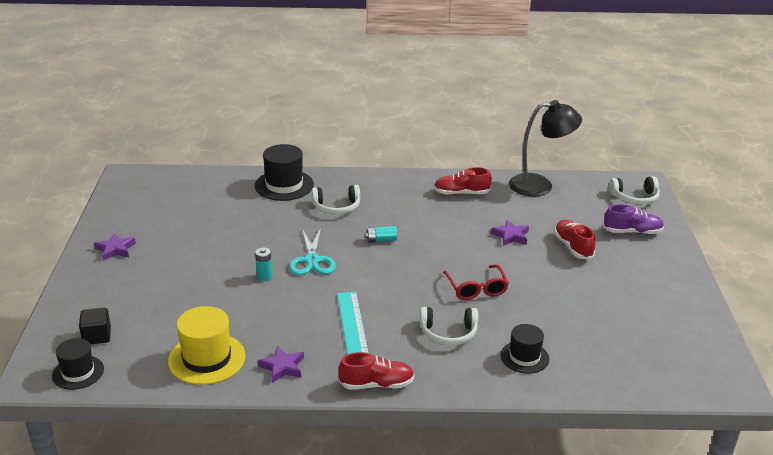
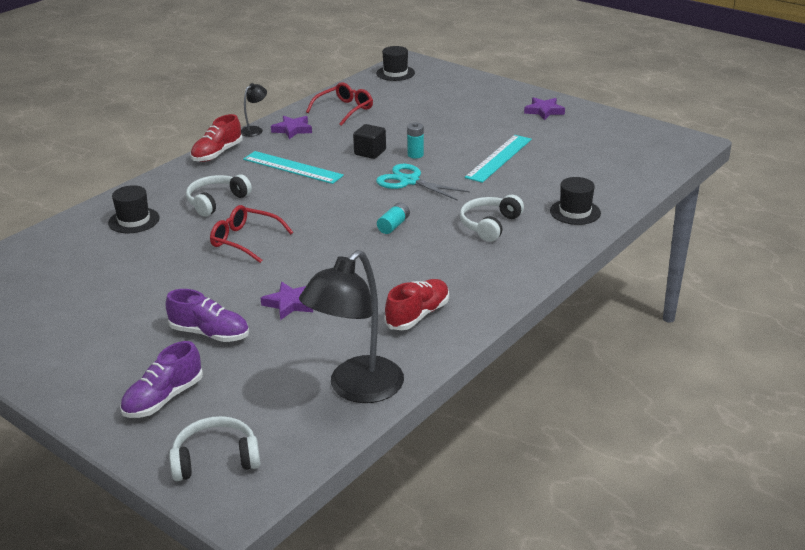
camera: 130 degrees right, 0 degrees up
(97, 336) = (427, 84): black cube -> black cube (370, 152)
(207, 358) = (344, 110): yellow hat -> red glasses
(231, 238) = (499, 158): none -> turquoise ruler
(284, 185) = (575, 212): black hat -> black hat, size x0.64
(306, 391) = (255, 130): none -> black lamp
(573, 247) = (210, 333): red shoe -> purple shoe
(635, 198) = (216, 459): white headphones -> white headphones turned 45 degrees clockwise

